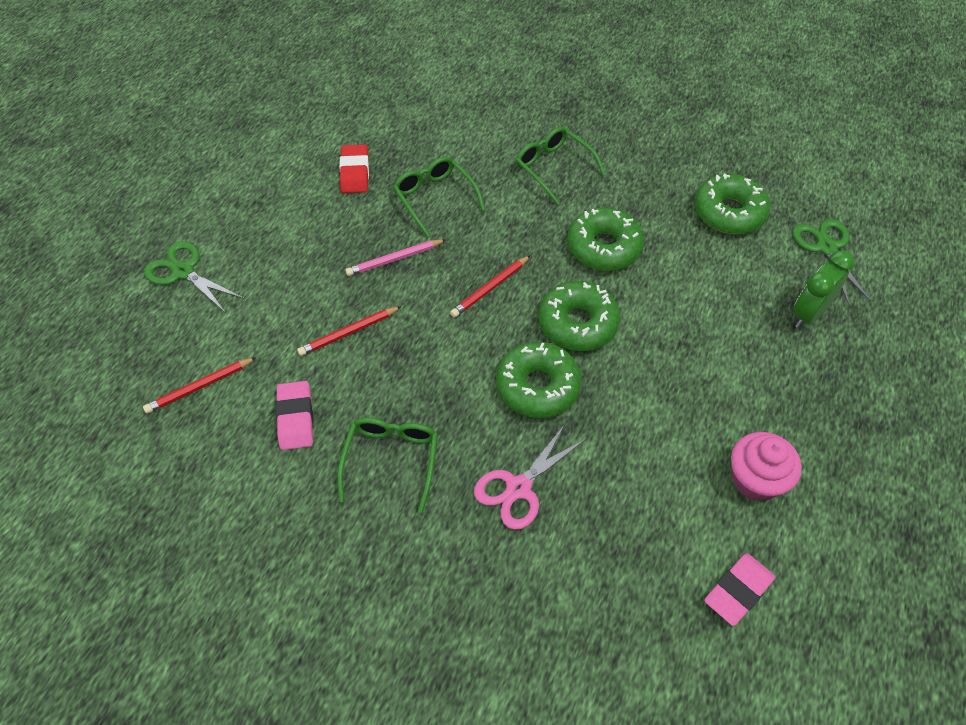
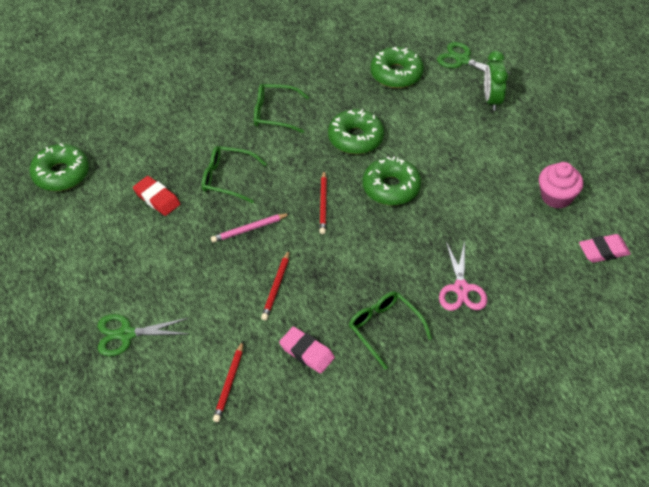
camera: 45 degrees left, 5 degrees down
(394, 259) = (249, 229): pink pencil -> pink pencil turned 45 degrees clockwise
(537, 386) = (410, 234): green donut -> green donut (61, 174)
(738, 591) = (603, 251): pink eraser -> pink eraser turned 75 degrees clockwise

